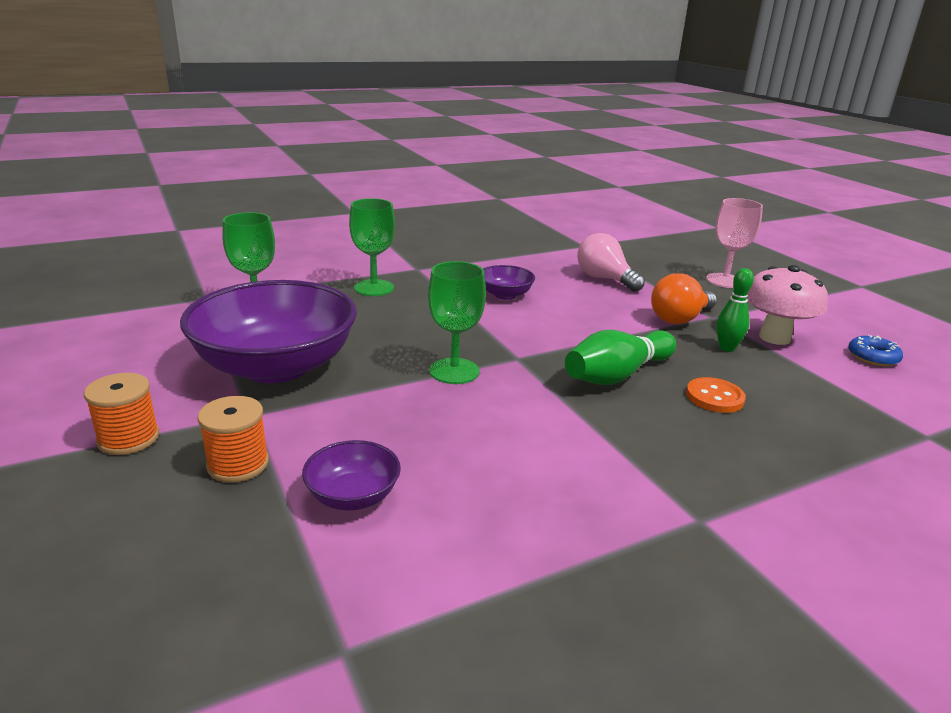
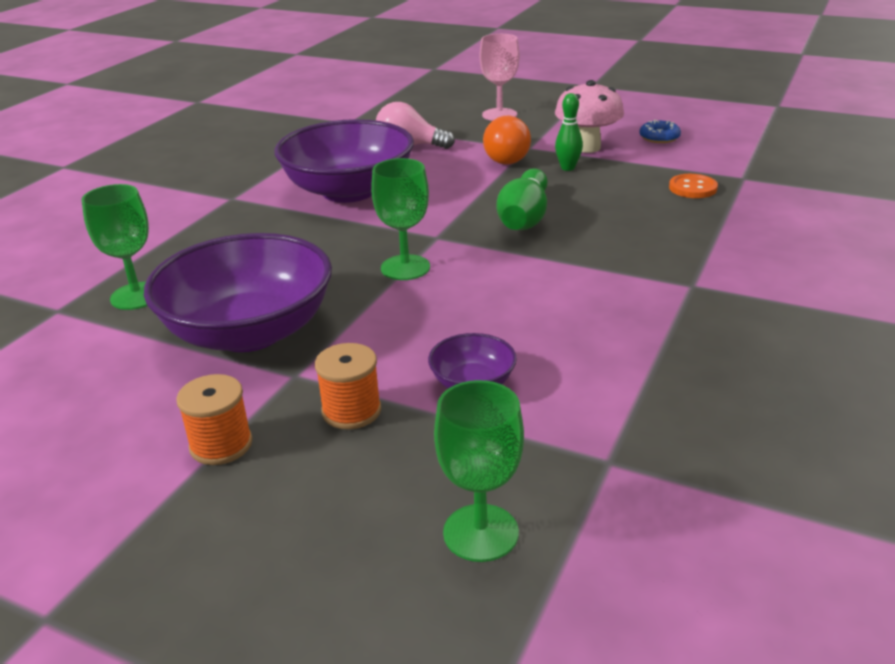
camera: 35 degrees left, 5 degrees up
(374, 288) = (220, 231): green goblet -> green goblet (480, 533)
(505, 295) = (349, 191): purple bowl -> purple bowl, size x2.27
(714, 397) = (604, 206): orange button -> orange button (692, 188)

